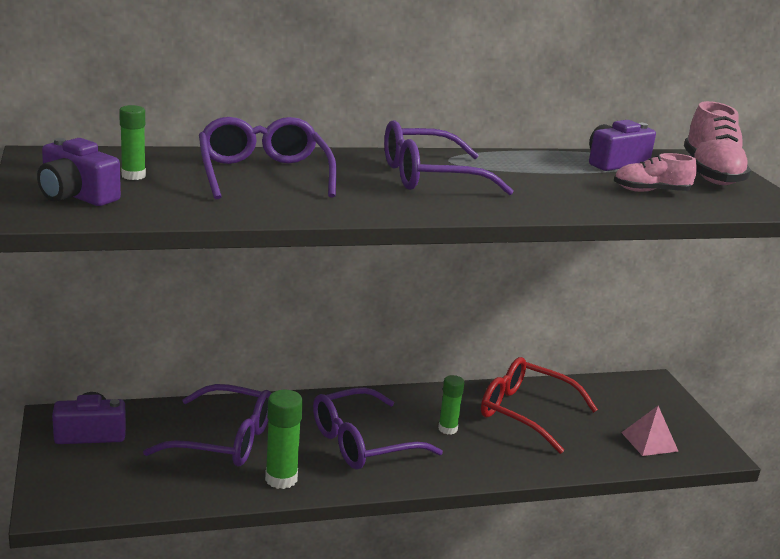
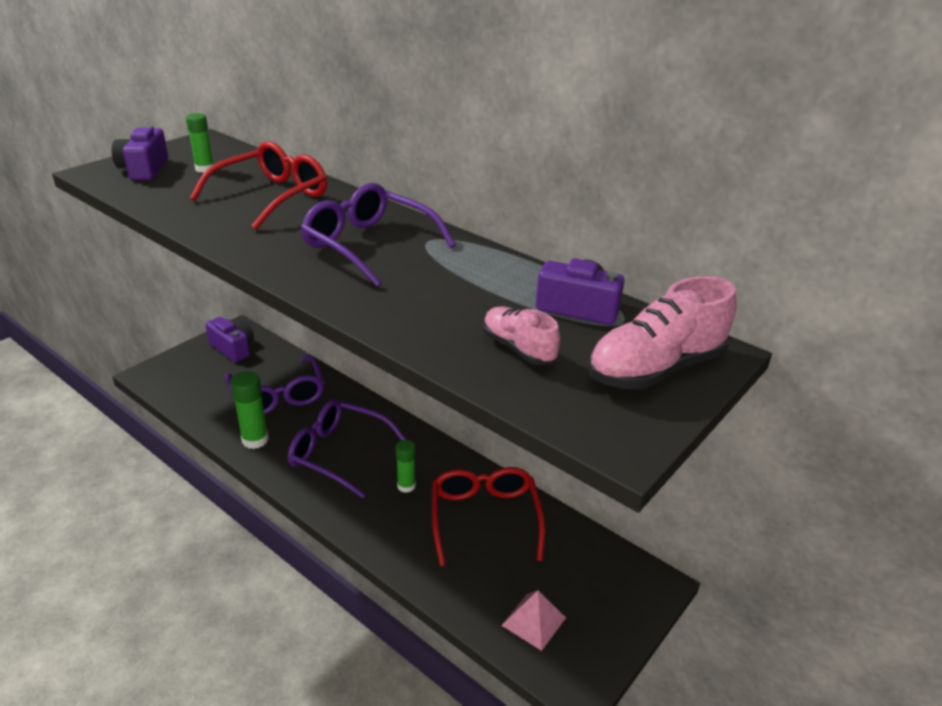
camera: 55 degrees right, 10 degrees up
(263, 174) = (272, 196): purple glasses -> red glasses

